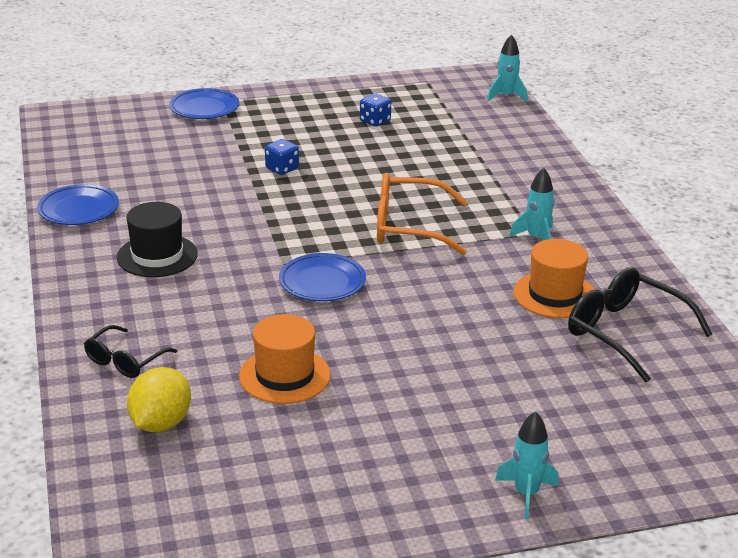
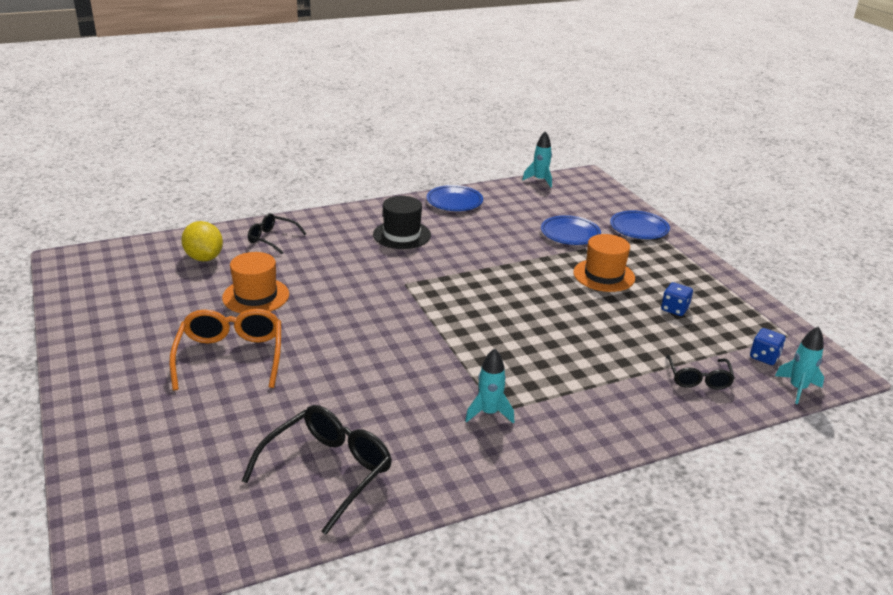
camera: 80 degrees right, 0 degrees up
(161, 423) = (204, 258): yellow lemon -> yellow lemon turned 45 degrees clockwise
(282, 168) = (555, 270): blue dice -> blue dice (764, 357)
(322, 282) = (382, 302): blue plate -> blue plate (570, 233)
(409, 227) = (482, 338): orange glasses -> orange glasses (230, 357)
(489, 133) = (698, 378): none -> black glasses
(526, 494) = (99, 410): turquoise rocket -> turquoise rocket (540, 180)
(555, 295) = (387, 425): orange hat -> orange hat (604, 275)

